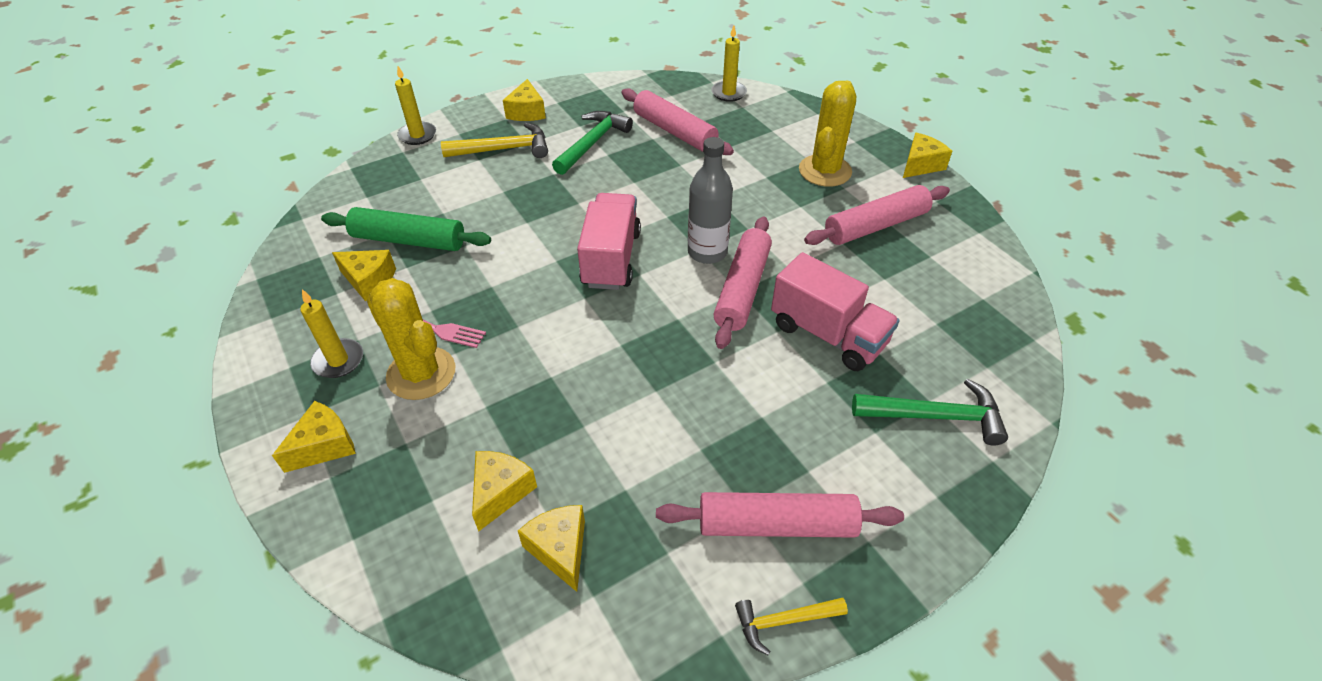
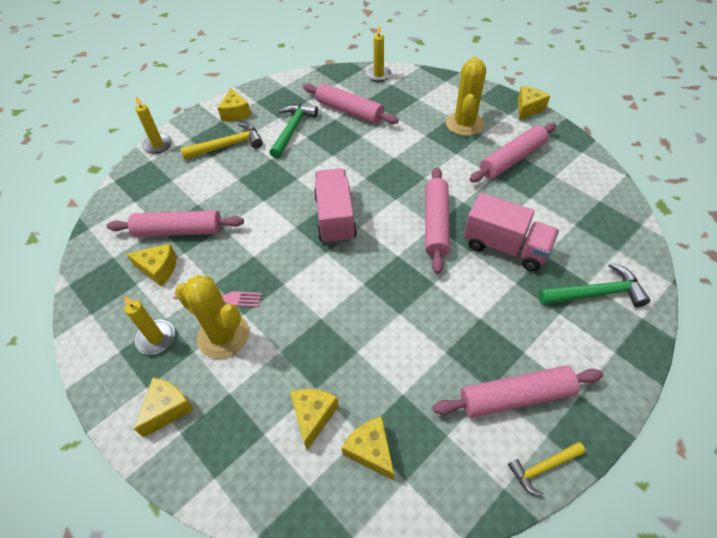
camera: 10 degrees left, 5 degrees up
(408, 240) = (179, 231): green rolling pin -> pink rolling pin
(707, 252) = (402, 200): grey bottle -> none

